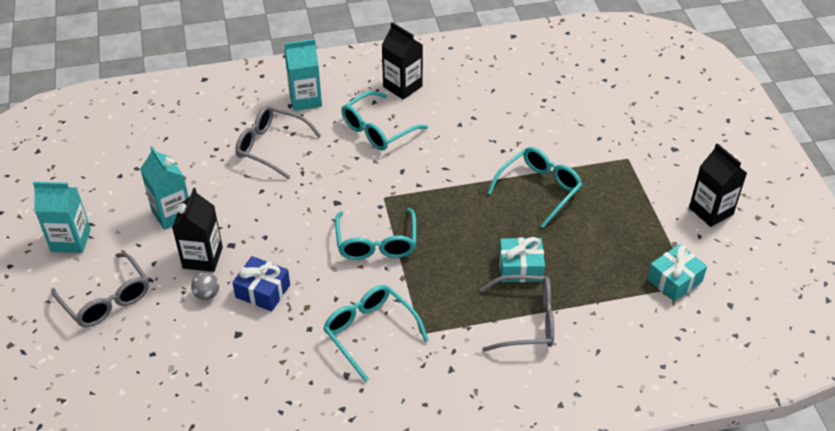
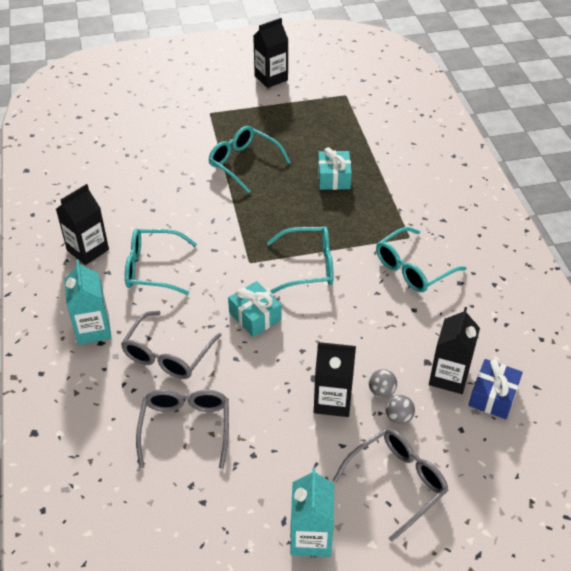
camera: 90 degrees left, 0 degrees up
(172, 214) = (268, 437): turquoise carton -> none
(175, 305) = (398, 417): none -> grey ball
(216, 350) = (449, 376): none -> black carton
(263, 291) = (373, 346): blue gift -> blue gift (493, 396)
(377, 130) = (152, 268): turquoise glasses -> turquoise glasses turned 135 degrees clockwise
(526, 320) = (389, 177): grey glasses -> grey glasses (185, 428)
(674, 280) = (341, 102): turquoise gift -> turquoise gift (255, 316)

